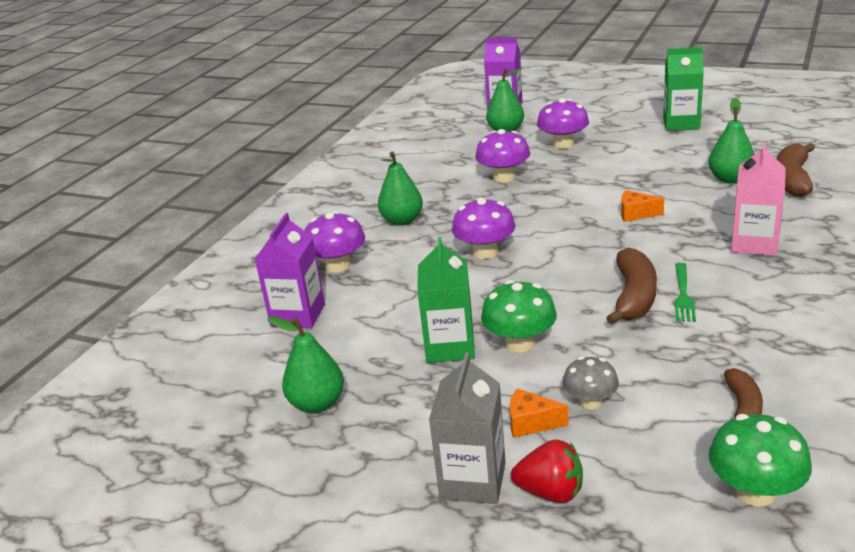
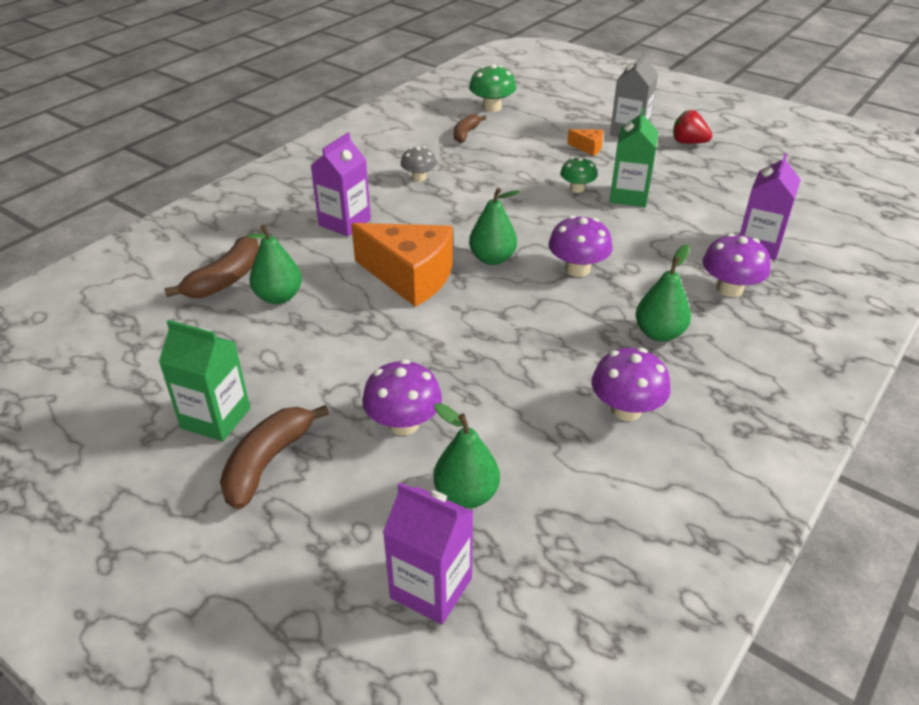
camera: 170 degrees left, 10 degrees up
(317, 403) = (726, 180): green pear -> green pear (492, 258)
(504, 177) = (516, 375): purple mushroom -> purple mushroom (626, 409)
(520, 343) = (577, 189): green mushroom -> green mushroom, size x0.67
(551, 492) = (589, 122): red strawberry -> red strawberry (688, 142)
(590, 402) = (548, 151): grey mushroom -> grey mushroom (419, 178)
(634, 297) = (475, 202): brown banana -> brown banana (268, 462)
(636, 214) = (410, 277): orange cheese -> orange cheese, size x2.33
(683, 295) = (439, 196): green fork -> none
(754, 243) = (345, 222): pink carton -> purple carton

